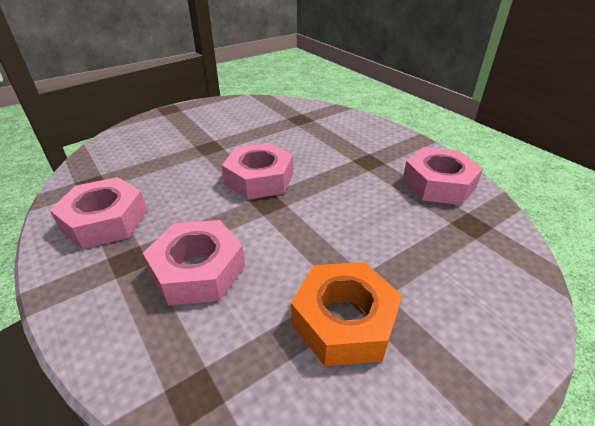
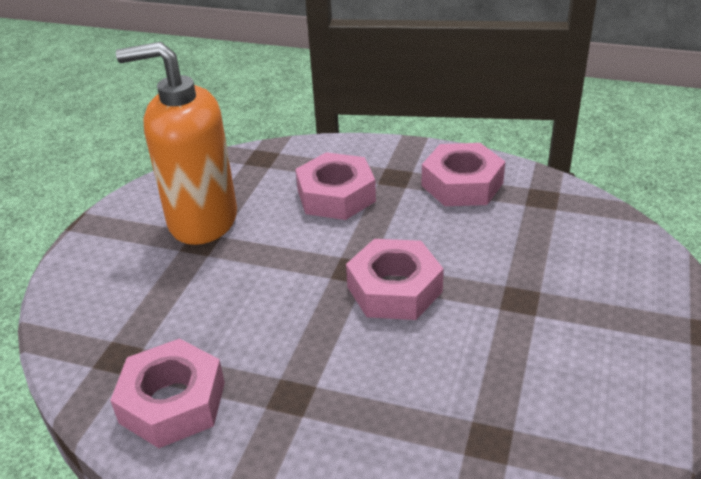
camera: 145 degrees right, 0 degrees up
(344, 320) = (202, 220): orange nut -> orange soap dispenser

